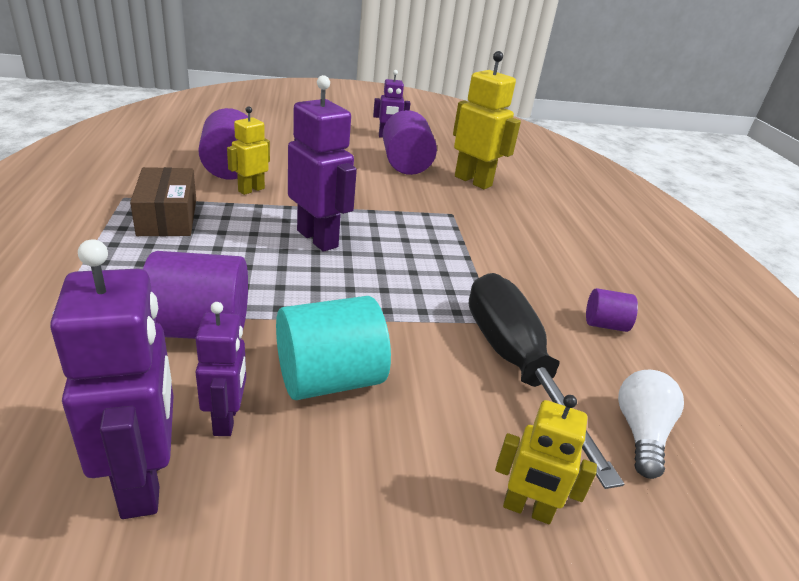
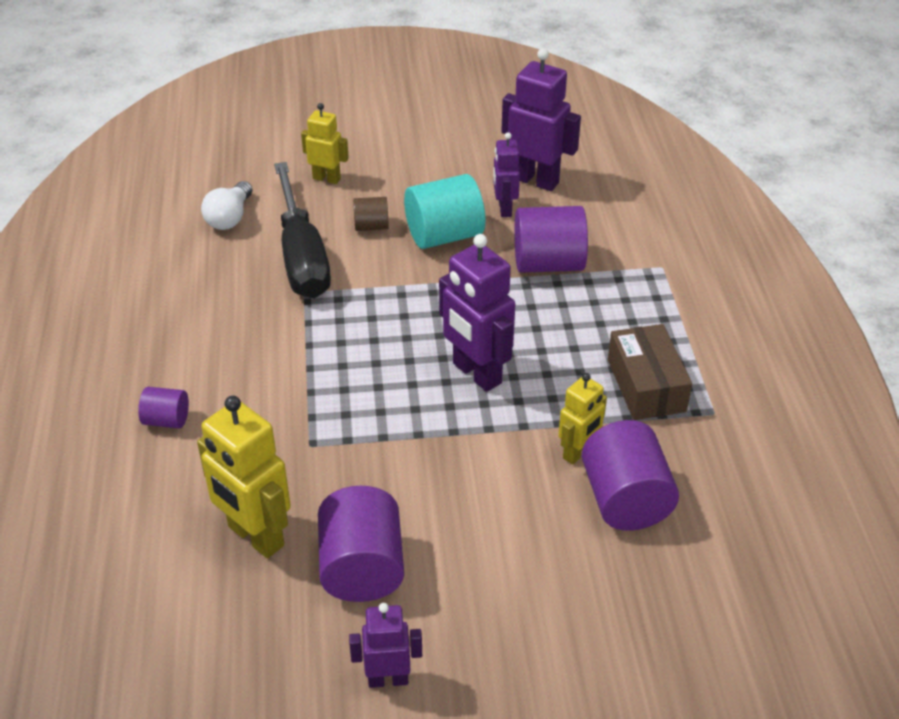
camera: 175 degrees left, 10 degrees up
(144, 481) = (535, 180): purple robot -> purple robot turned 135 degrees clockwise
(433, 402) = (371, 226): none -> brown cylinder
(605, 324) = (200, 298): purple cylinder -> purple cylinder (166, 420)

